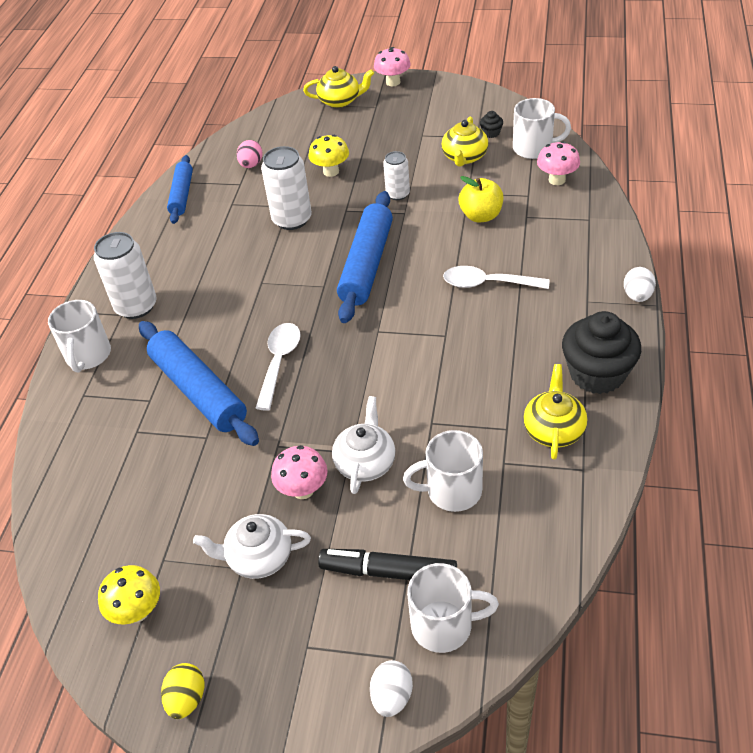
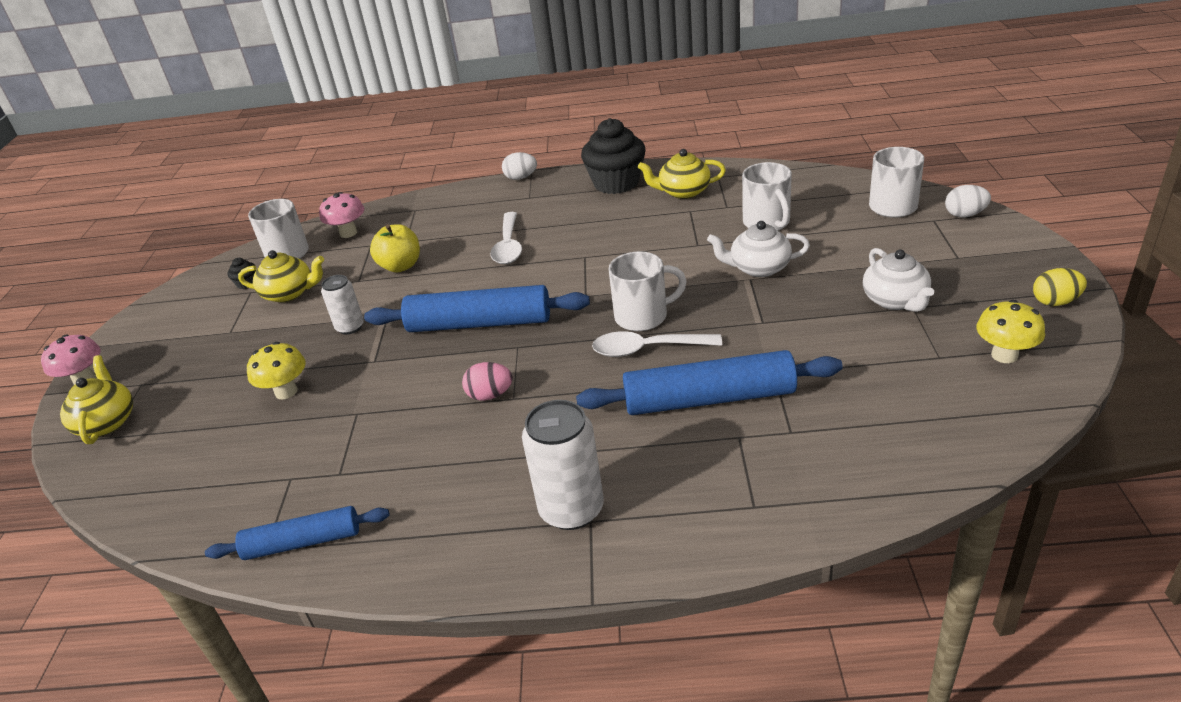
camera: 100 degrees left, 10 degrees down
(88, 356) = (681, 529): white mug -> white mug (643, 316)
(199, 391) = (709, 398): blue rolling pin -> blue rolling pin turned 45 degrees clockwise
(251, 165) = (243, 478): pink egg -> pink egg (490, 395)
(292, 219) = (386, 402): white can -> none
(303, 490) = (807, 294): pink mushroom -> none
(389, 572) = (863, 235): black marker -> none

